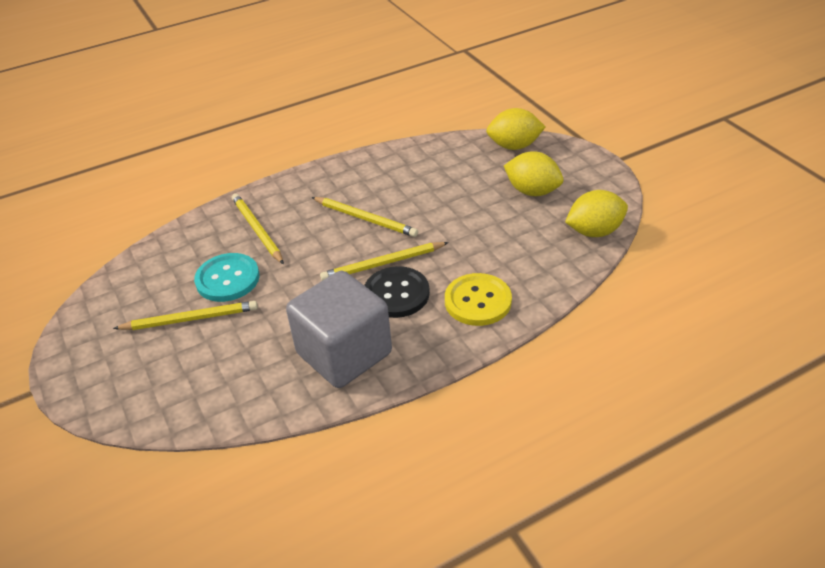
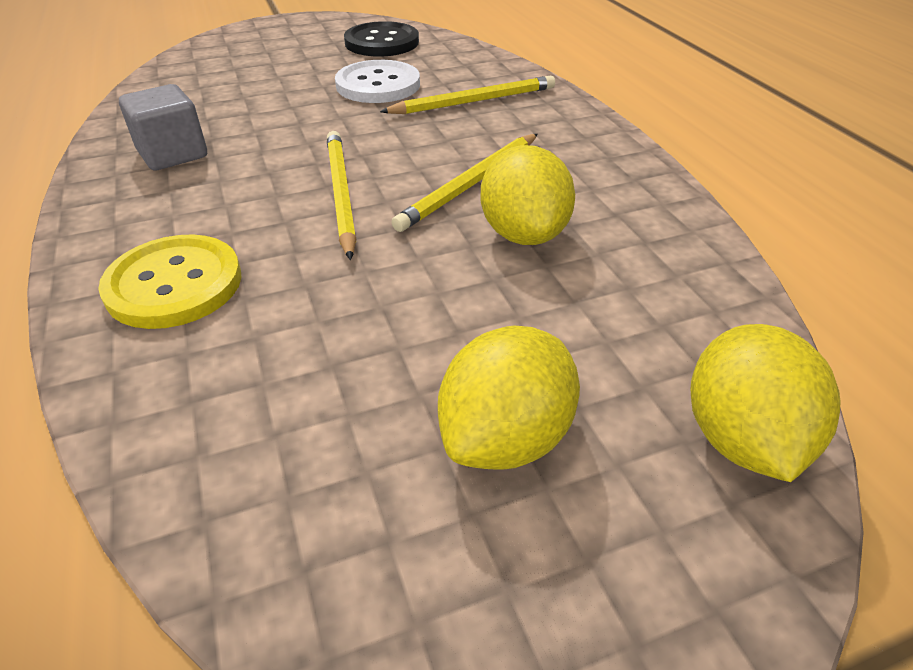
camera: 95 degrees right, 0 degrees up
(190, 319) = (319, 68): yellow pencil -> none
(227, 279) = (378, 85): turquoise button -> white button
(344, 353) = (173, 154): grey cube -> grey cube, size x0.56
(396, 294) = (259, 201): black button -> black button (382, 42)
(594, 231) = (274, 546): yellow lemon -> yellow lemon (523, 234)

